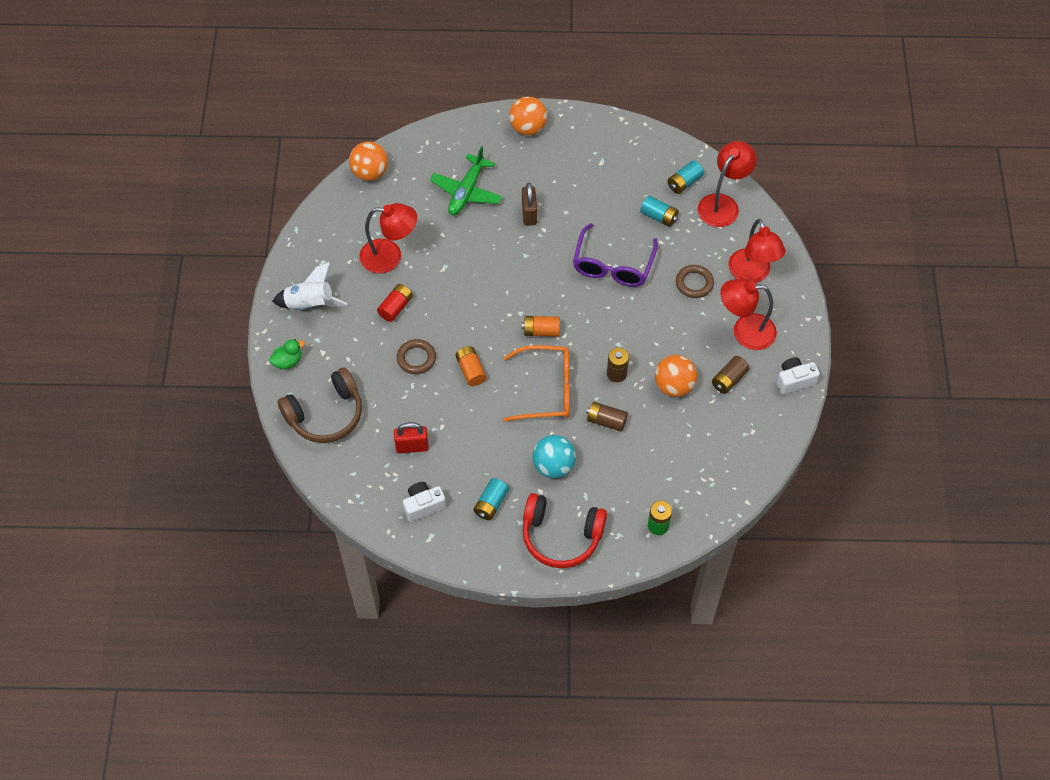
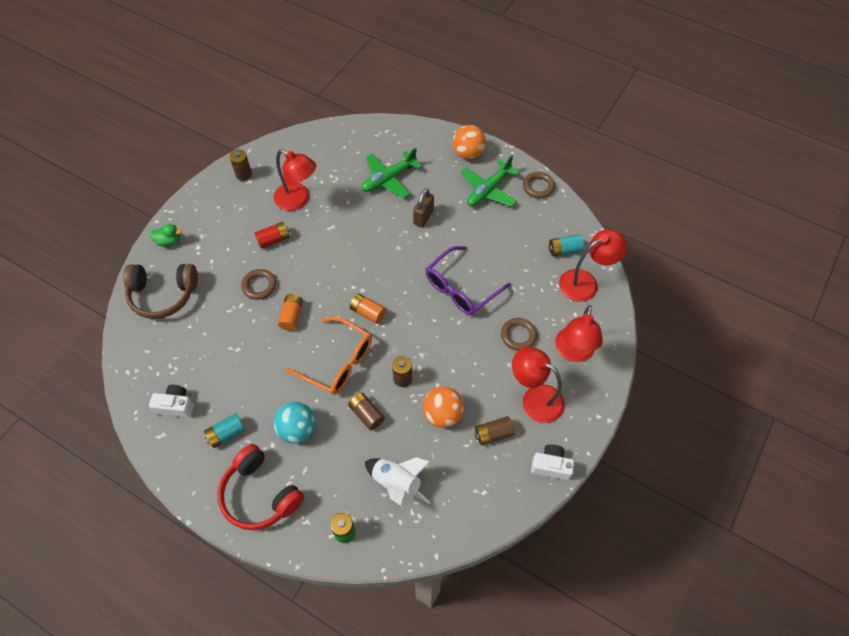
camera: 30 degrees right, 0 degrees up
(310, 304) = (216, 208): white rocket -> white rocket (397, 483)
(311, 257) = (244, 174): none -> brown battery
(370, 173) = (329, 134): orange ball -> none
(412, 446) = (204, 353): red padlock -> none
(574, 157) = (488, 190): none -> green plane
(619, 131) = (538, 187): none -> brown ring
(659, 216) = (525, 267): turquoise battery -> none

